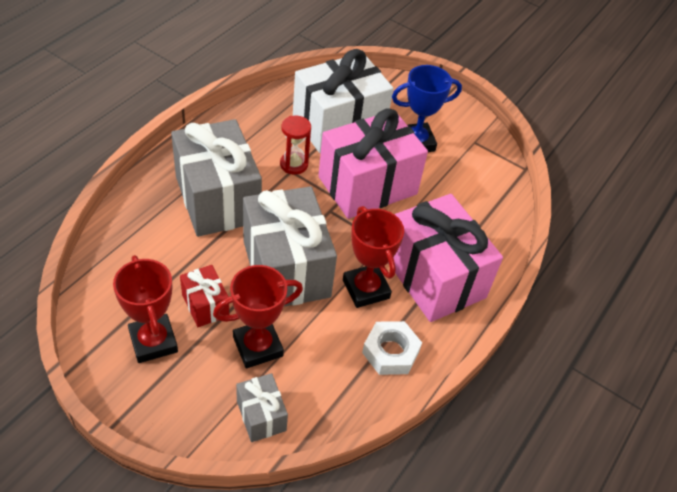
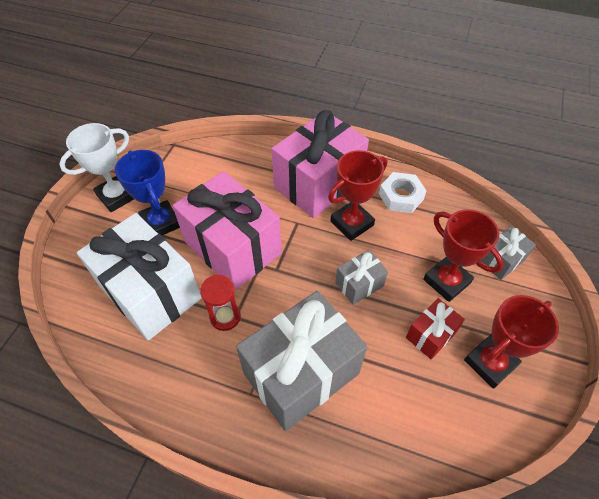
camera: 100 degrees left, 5 degrees up
(286, 268) = (359, 284): grey gift -> grey gift, size x0.47
(459, 118) = (117, 196): none -> white trophy

